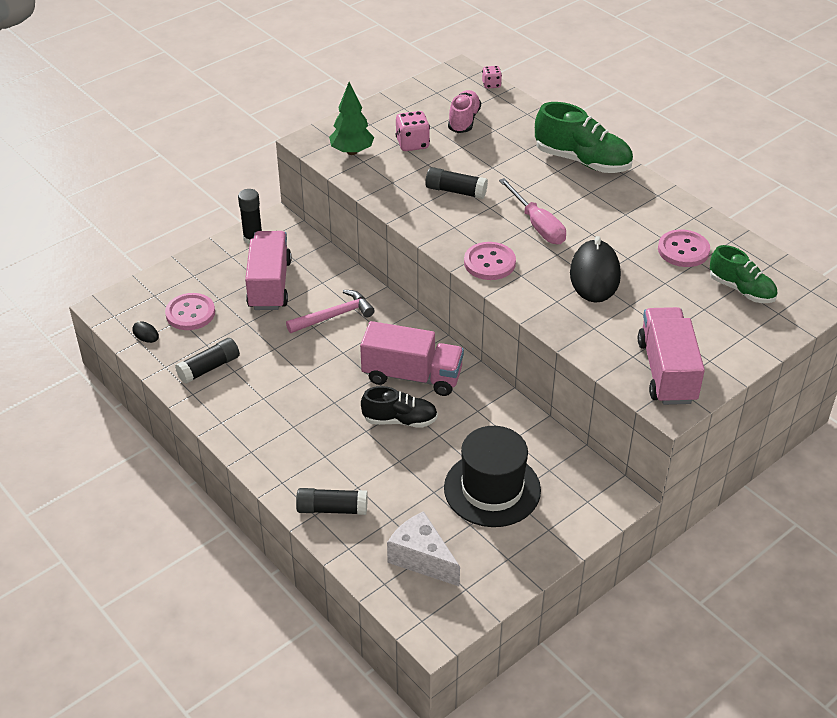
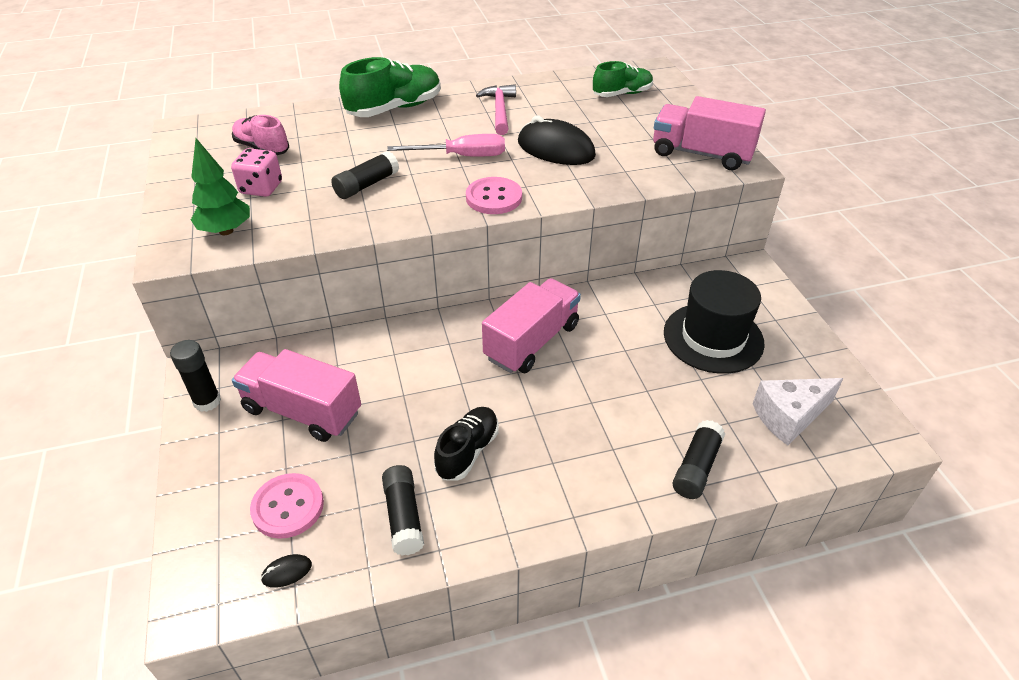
camera: 65 degrees left, 0 degrees up
(333, 316) = (399, 372): pink hammer -> pink hammer (499, 111)
(400, 420) = (590, 371): black shoe -> black shoe (468, 451)
(491, 84) = (226, 118): pink dice -> none
(683, 250) = (555, 102): pink button -> none

